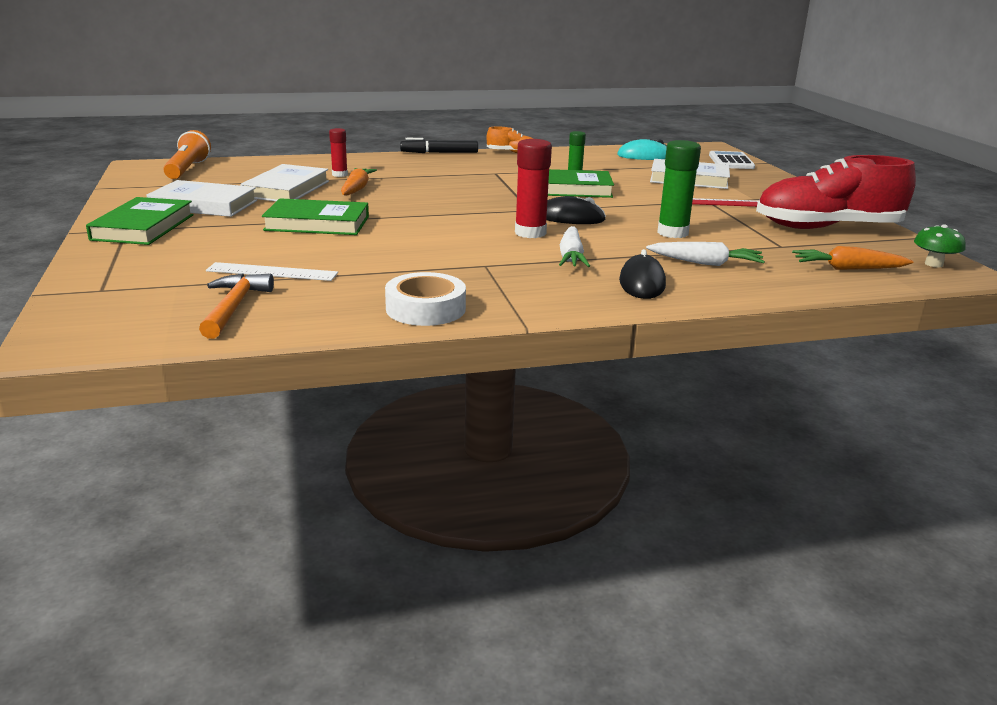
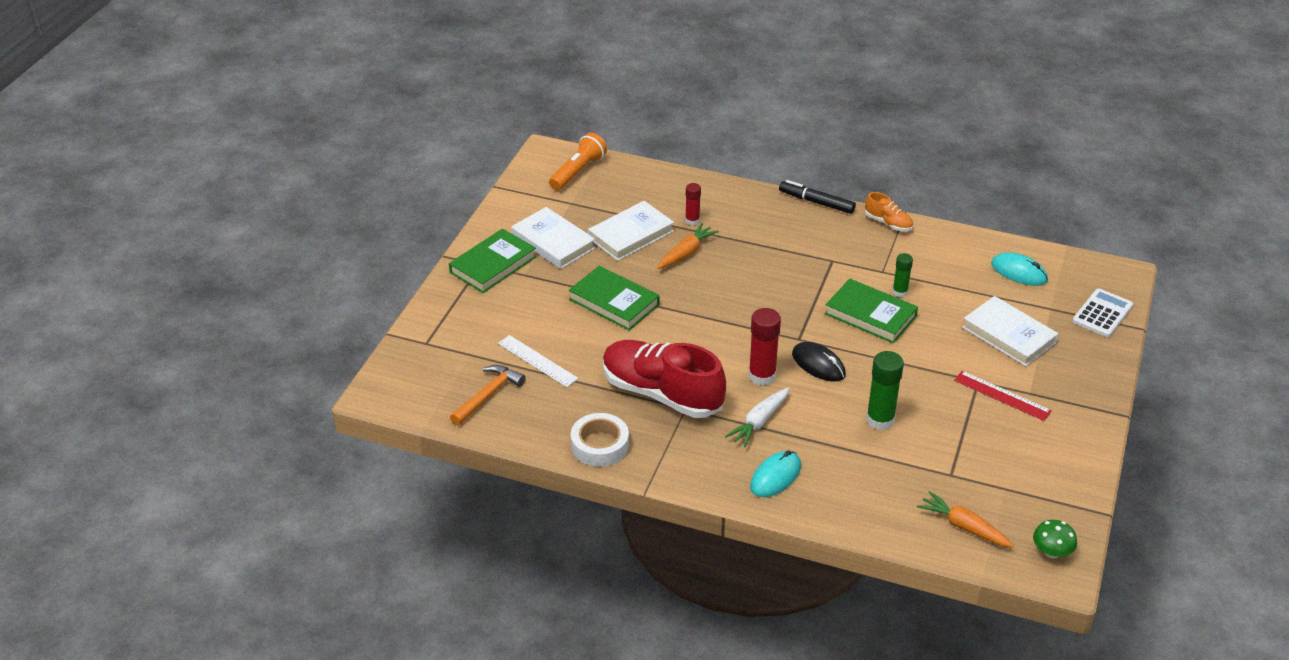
camera: 35 degrees right, 15 degrees up
(642, 283) = (775, 476): black mouse -> turquoise mouse
(705, 263) = (854, 472): white carrot -> none
(827, 228) = (1032, 465): red shoe -> red shoe (661, 393)

